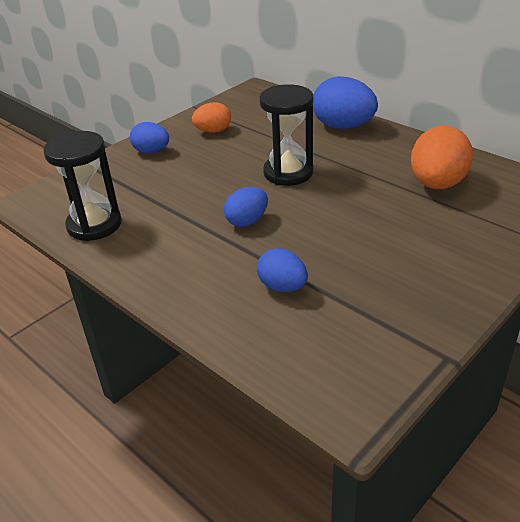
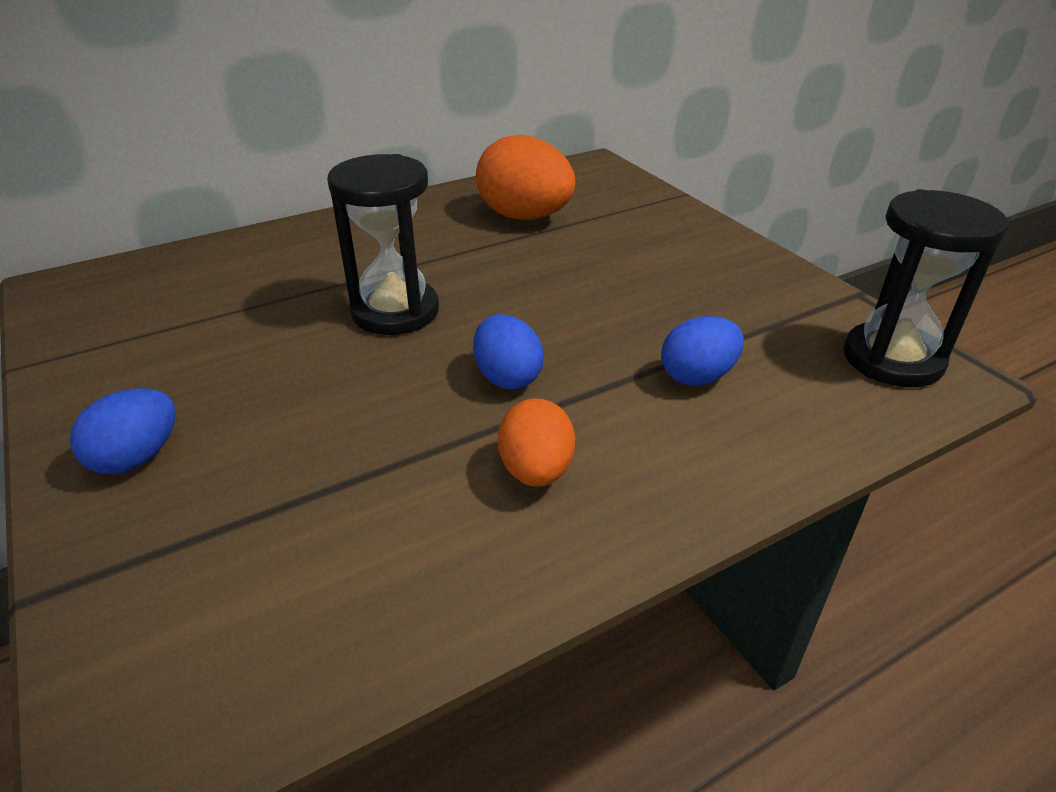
camera: 75 degrees left, 0 degrees up
(94, 225) = (373, 594): black hourglass -> black hourglass (892, 359)
(213, 131) = (158, 361): orange egg -> orange egg (536, 471)
(343, 126) = (309, 240): blue egg -> none

